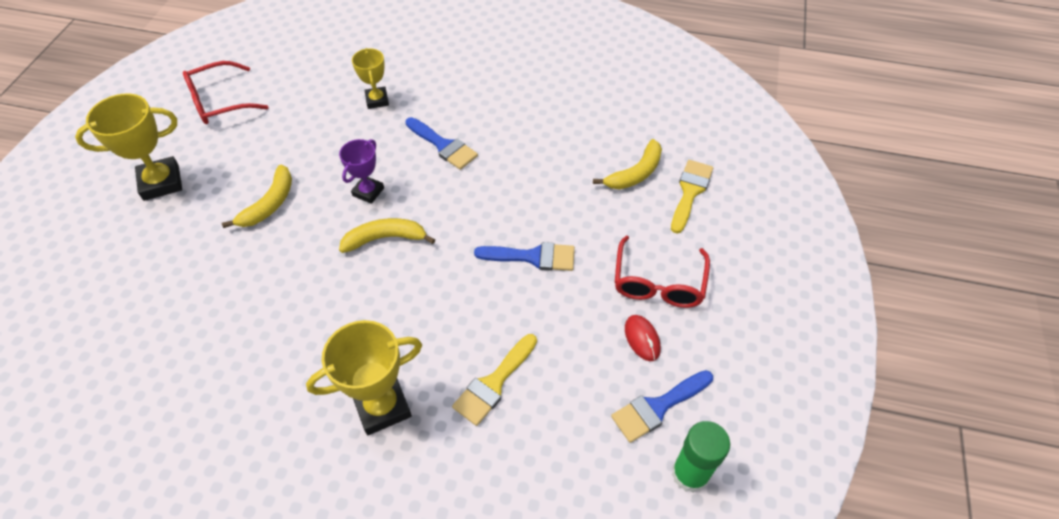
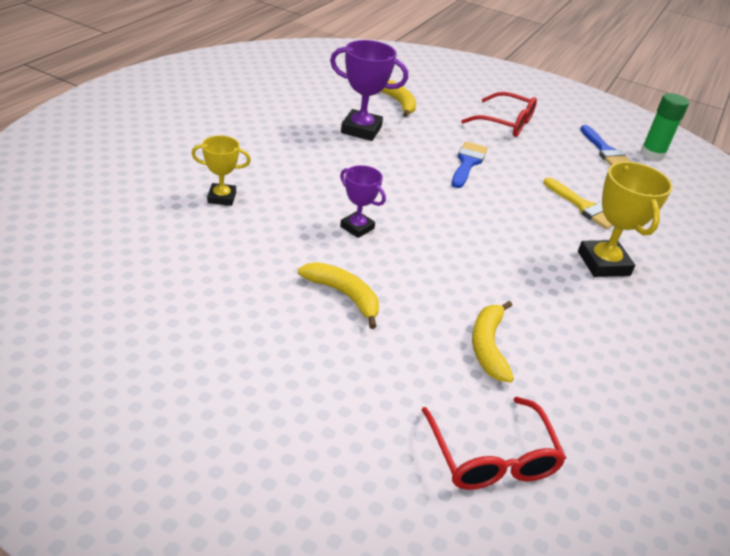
camera: 80 degrees left, 15 degrees down
(161, 182) = (259, 386): yellow trophy -> none
(219, 102) = (130, 316): red glasses -> red glasses (492, 457)
(385, 238) = (422, 228): yellow banana -> yellow banana (488, 346)
(443, 145) = (316, 174): blue brush -> none
(549, 157) = (361, 130): none -> purple trophy
(642, 339) = (552, 141): red mouse -> none
(690, 192) = (425, 89): yellow brush -> none

